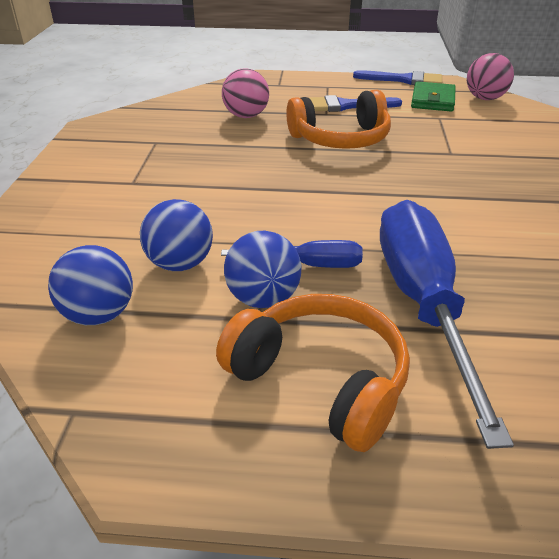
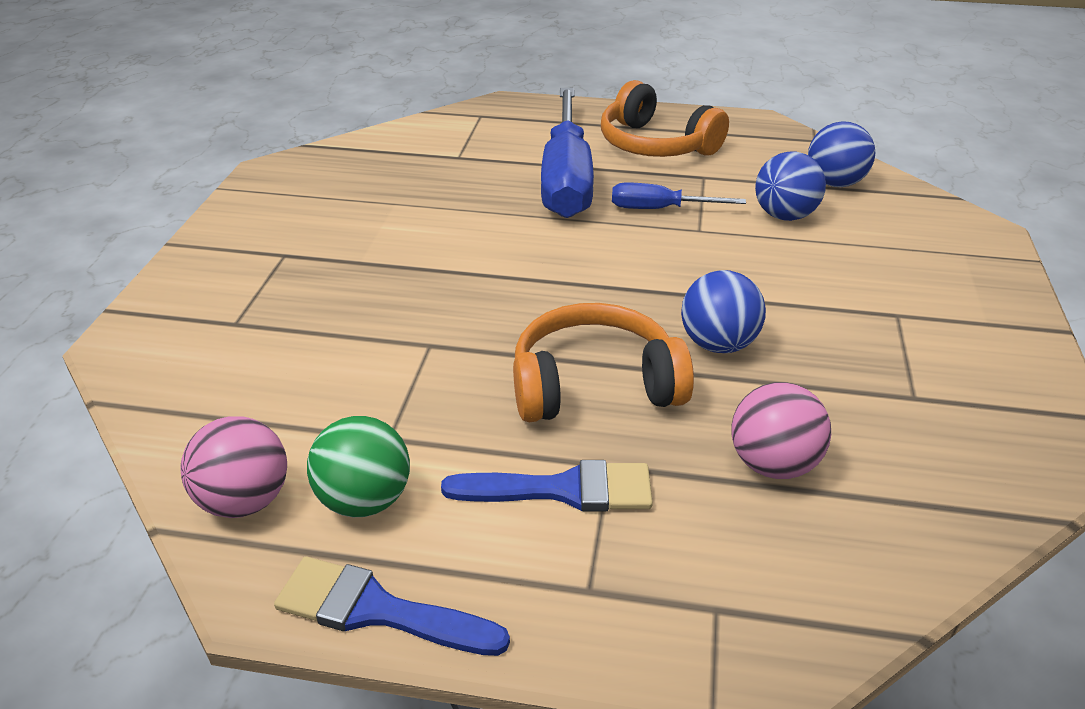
camera: 175 degrees left, 0 degrees up
(263, 299) = (700, 187): blue ball -> blue ball (718, 344)
(432, 100) = (364, 500): green wallet -> green ball

